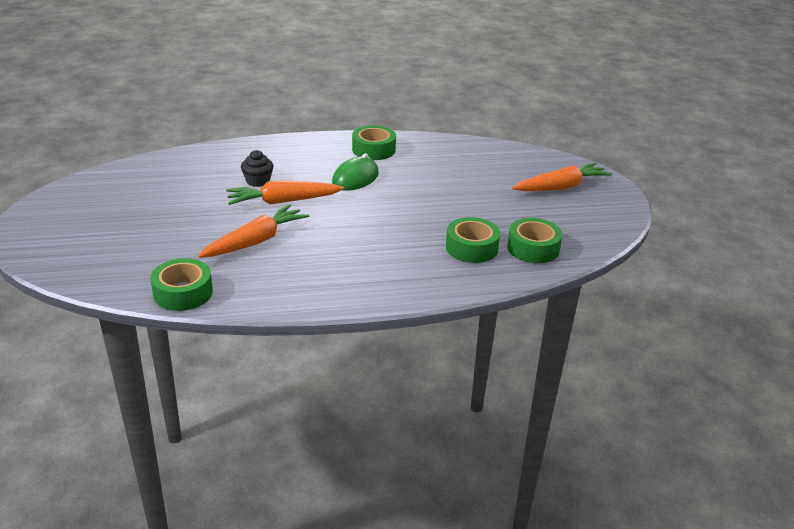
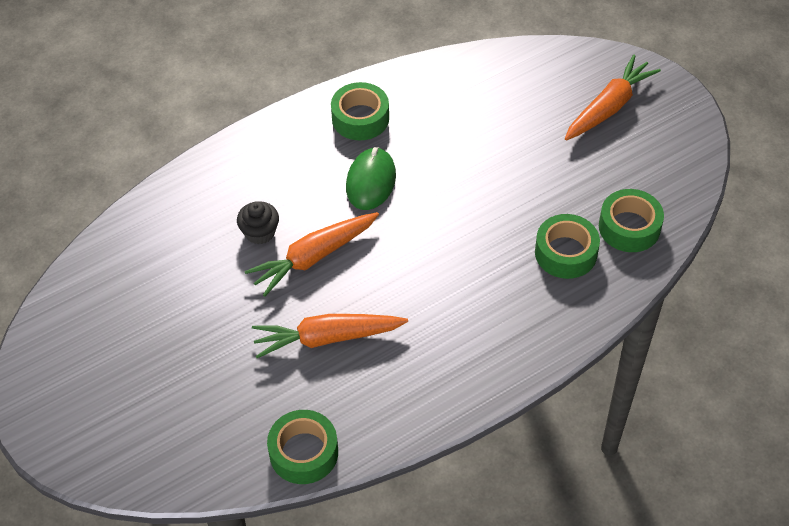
camera: 20 degrees left, 20 degrees up
(255, 241) = (327, 338): orange carrot -> orange carrot turned 120 degrees counterclockwise

